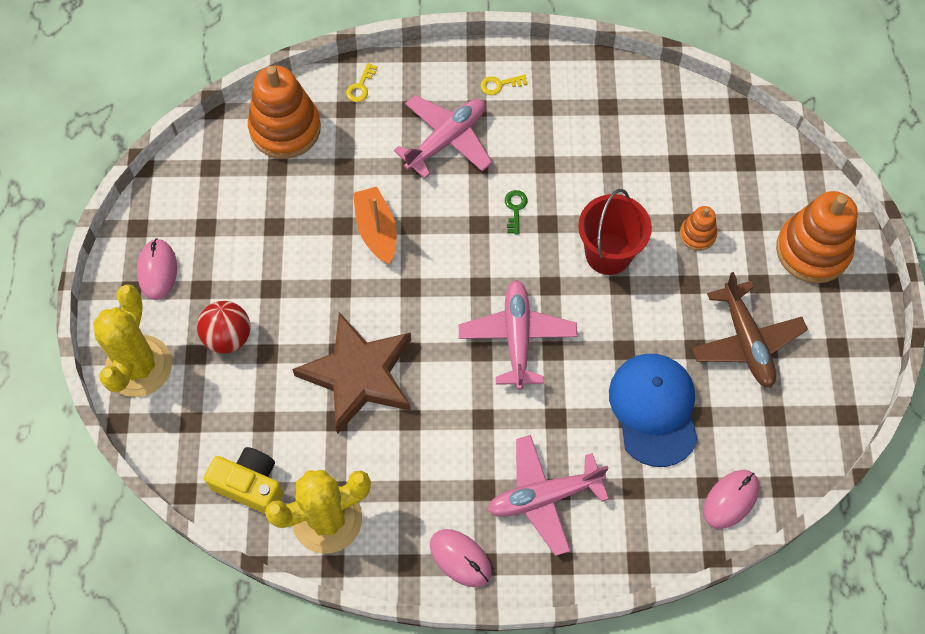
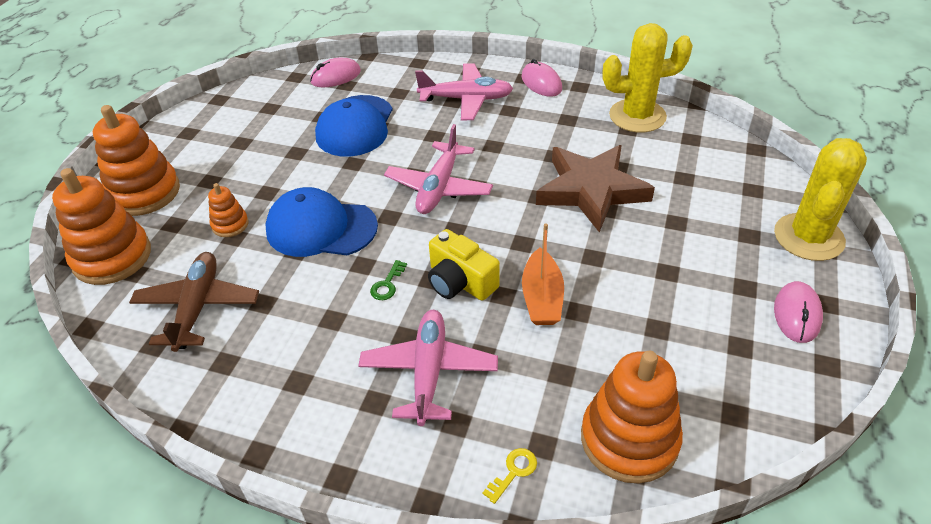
camera: 160 degrees left, 20 degrees down
(228, 337) = (715, 241): red ball -> none
(250, 485) = (699, 143): yellow camera -> yellow camera (460, 282)
(446, 140) = (429, 372): pink plane -> pink plane turned 120 degrees clockwise
(499, 85) = (333, 423): yellow key -> none
(608, 253) = (321, 228): red bucket -> blue cap
(746, 341) = (253, 149): brown plane -> brown plane (197, 307)
(777, 171) = (112, 257): none -> orange stacking toy

